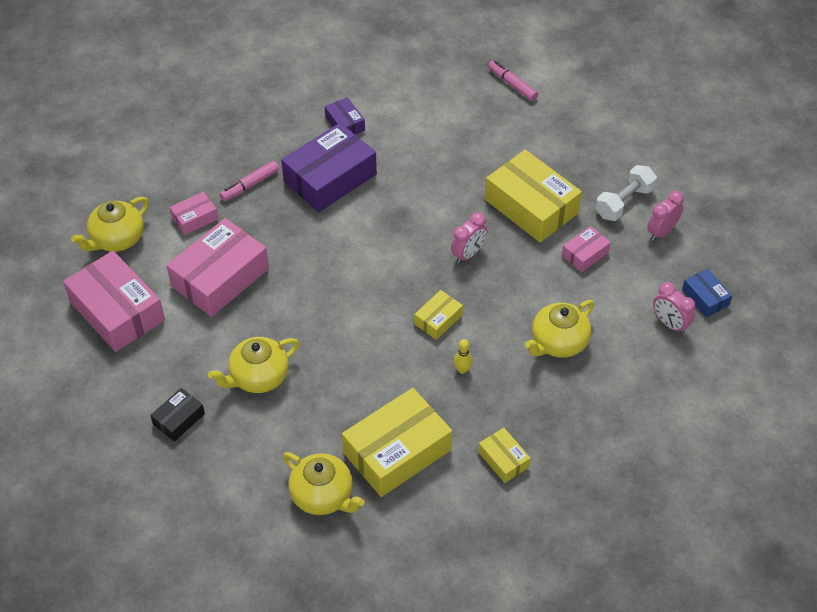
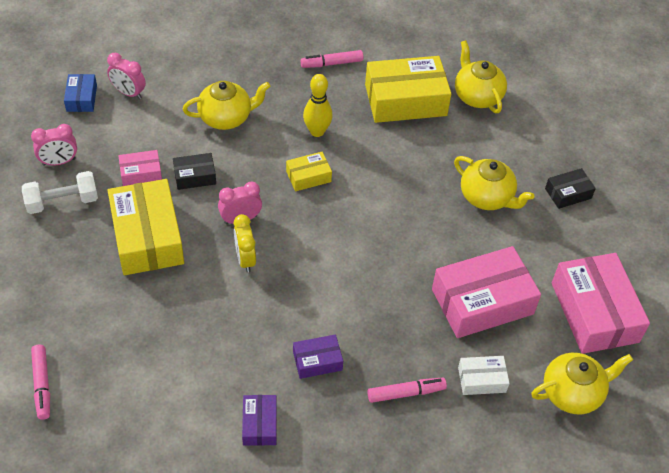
camera: 155 degrees left, 0 degrees up
(195, 218) = (482, 380): pink box -> white box
(258, 377) = (487, 197): yellow teapot -> yellow teapot turned 45 degrees clockwise
(330, 178) = (317, 361): purple box -> purple box, size x0.49
(439, 224) = (245, 259): none -> yellow clock
(462, 370) = (317, 131): yellow bowling pin -> yellow bowling pin, size x1.72
(503, 459) = (331, 63): yellow box -> pink marker
(537, 273) = (195, 176): none -> black box
(669, 324) = (128, 93): pink clock -> pink clock turned 135 degrees clockwise

